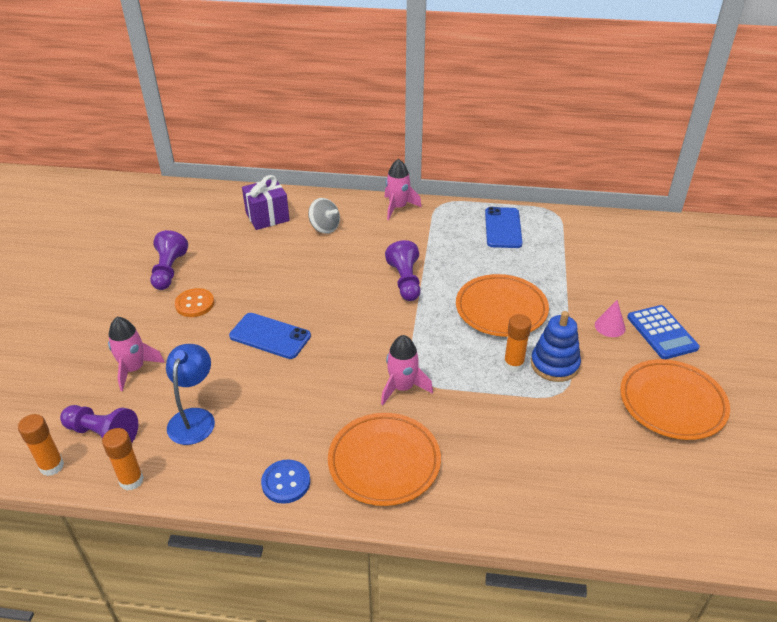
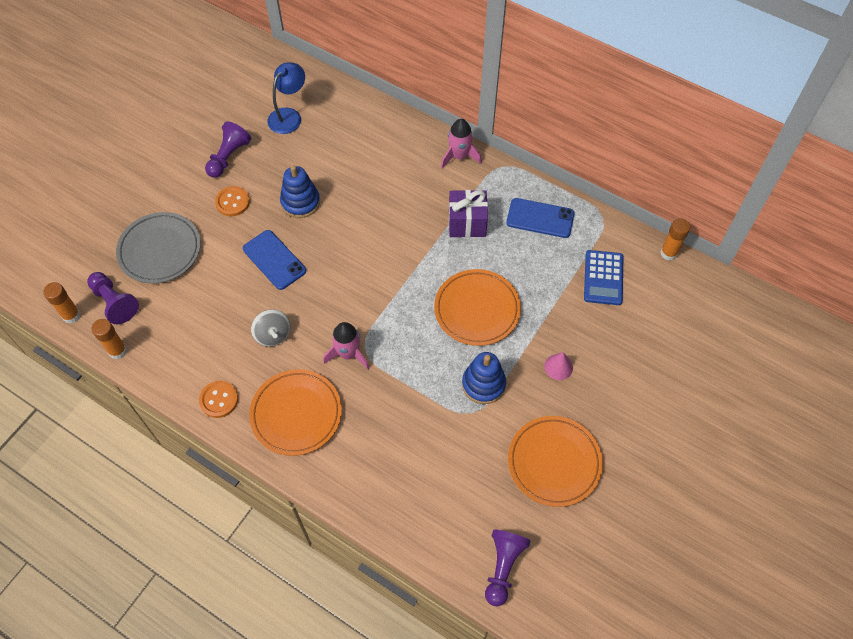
camera: 25 degrees right, 20 degrees up
(134, 369) = (160, 250): pink rocket -> grey plate
(194, 418) = (182, 315): blue lamp -> blue lamp (289, 116)
(267, 217) = (338, 124): purple gift -> purple gift (467, 223)
(268, 283) = (300, 202): none -> blue stacking toy
(286, 482) = (219, 400): blue button -> orange button
(324, 227) = (380, 156): grey spinning top -> grey spinning top (273, 335)
(405, 281) = (414, 246): purple pawn -> purple pawn (503, 567)
(503, 228) = (540, 218): blue phone -> blue phone turned 75 degrees clockwise
(513, 364) = (450, 370): orange glue stick -> orange glue stick (668, 253)
(661, 332) = (599, 392): blue calculator -> blue calculator (603, 278)

